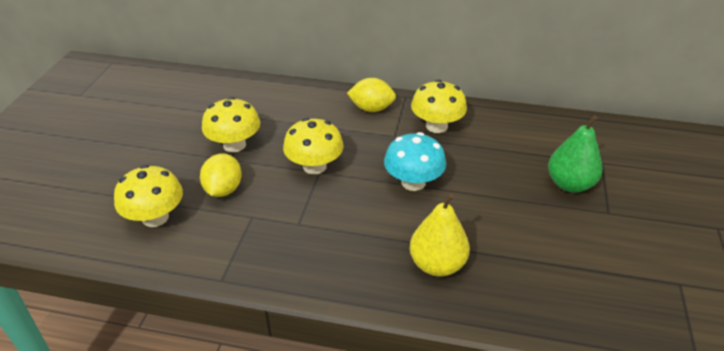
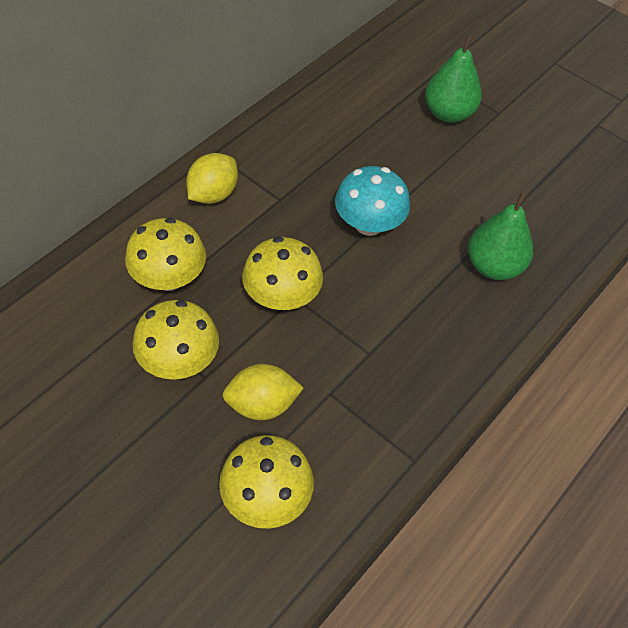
camera: 65 degrees left, 15 degrees up
(223, 190) = (262, 404): yellow lemon -> yellow lemon turned 45 degrees counterclockwise
(436, 126) = (290, 156): yellow mushroom -> yellow mushroom (169, 278)
(437, 264) = (494, 266): yellow pear -> green pear

